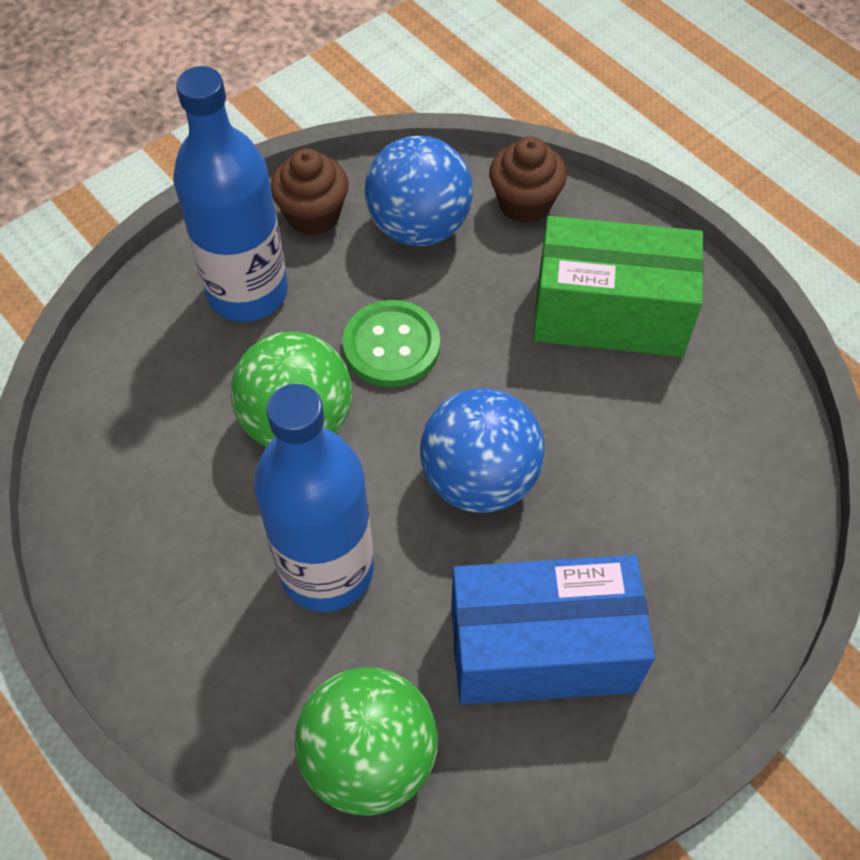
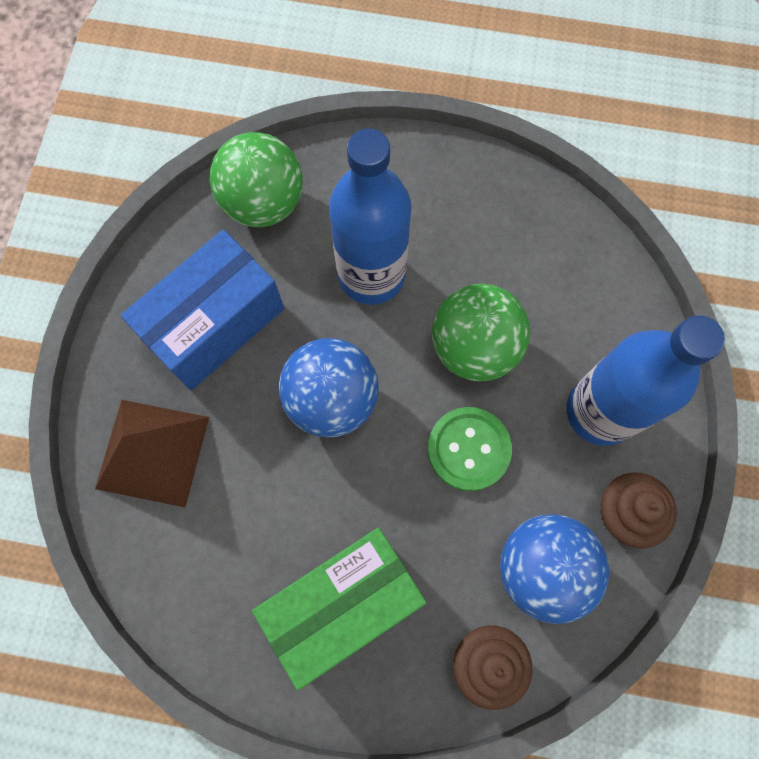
camera: 140 degrees right, 15 degrees up
(705, 563) = (153, 452): none -> brown pyramid

